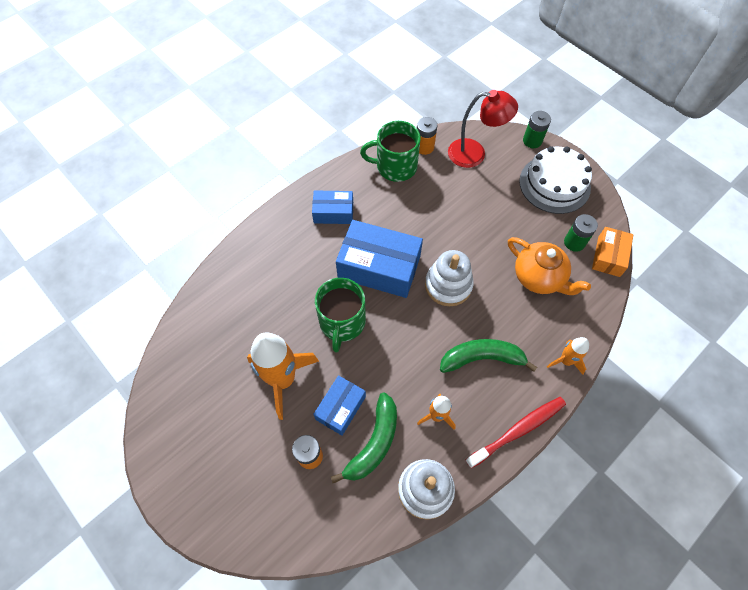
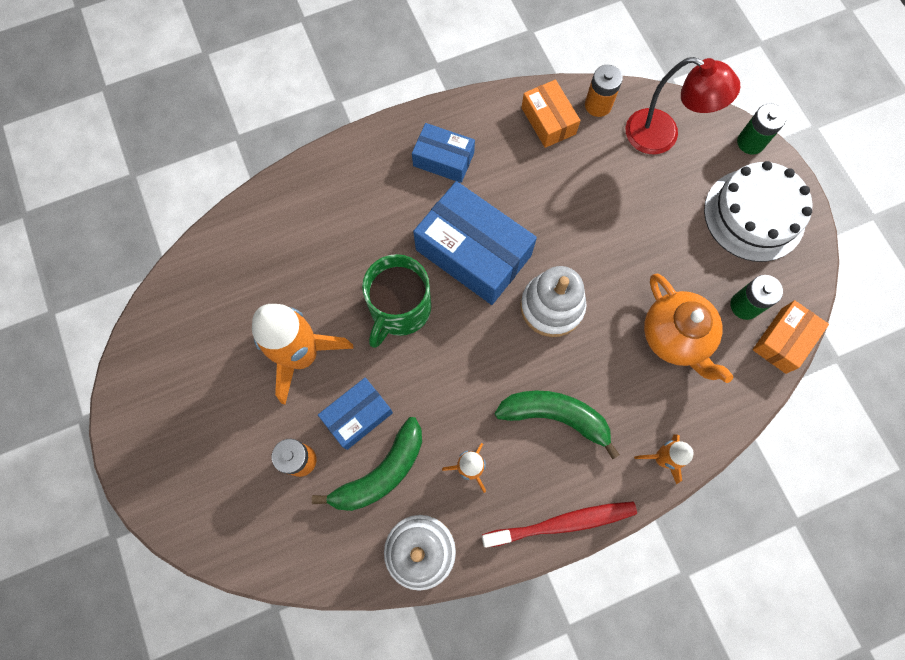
camera: 20 degrees right, 10 degrees up
(395, 166) = (548, 121): green mug -> orange box

